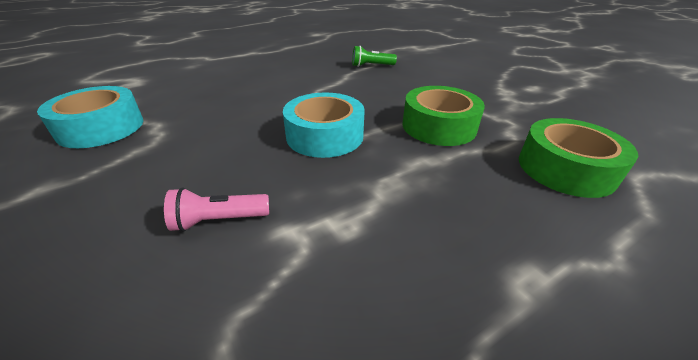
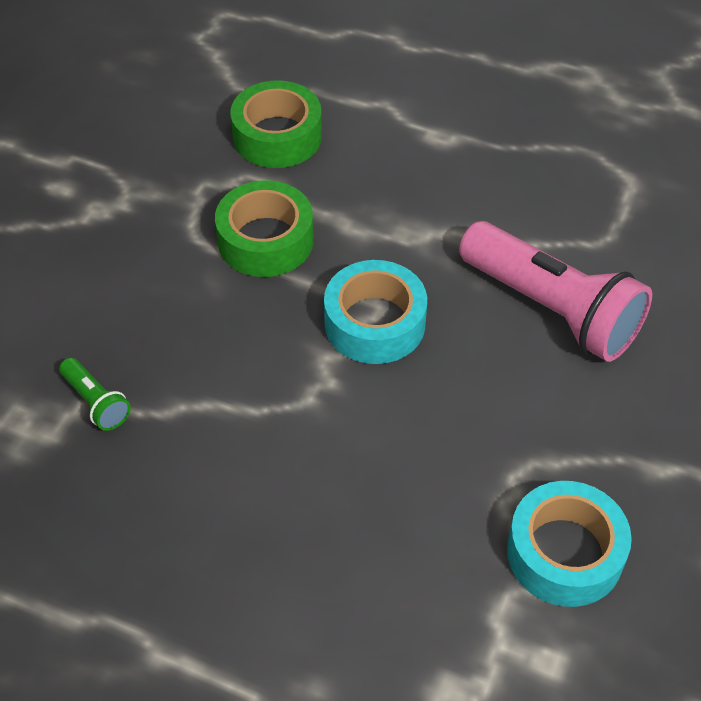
camera: 125 degrees left, 15 degrees up
(219, 220) = (551, 309): pink flashlight -> pink flashlight, size x2.27

